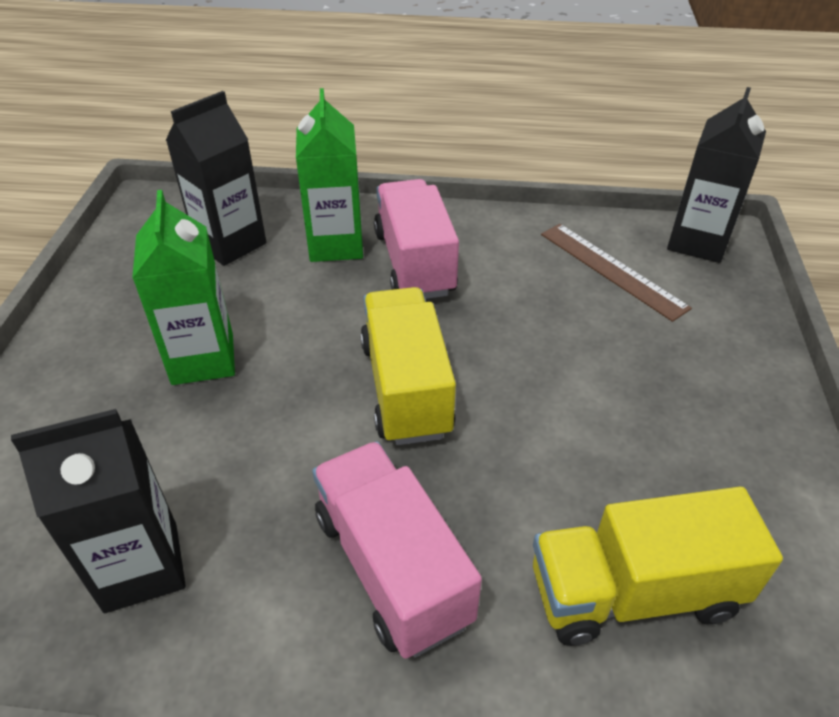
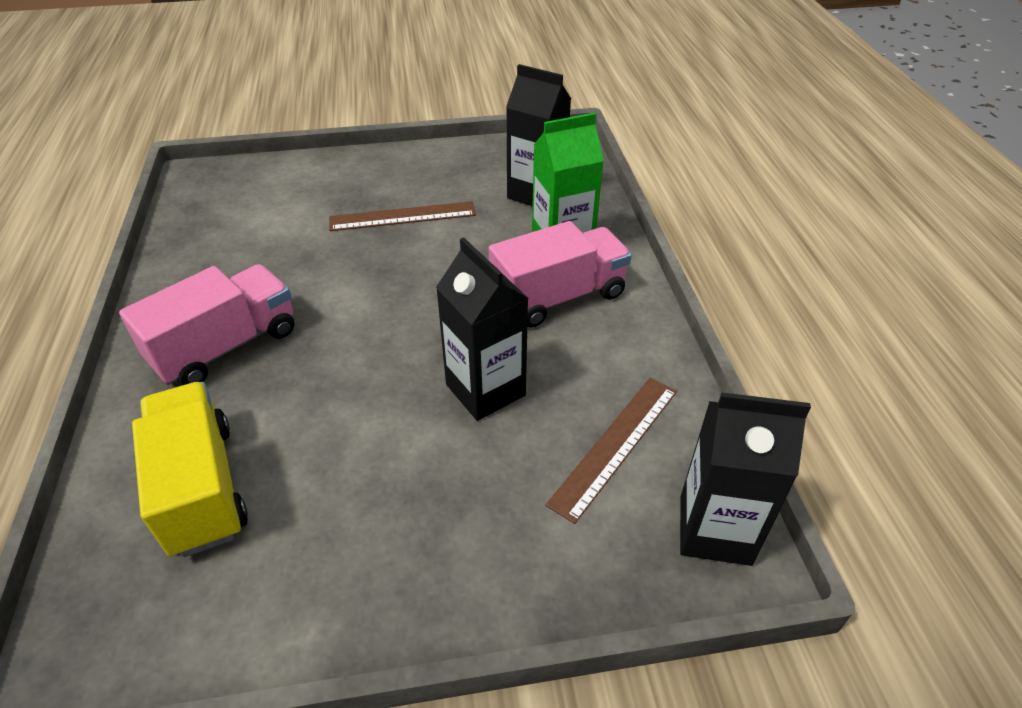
camera: 75 degrees right, 0 degrees up
(141, 567) = (227, 242): black carton -> black carton (485, 390)
(203, 359) = (402, 216): green carton -> brown ruler
(406, 388) = (397, 321): yellow truck -> none

